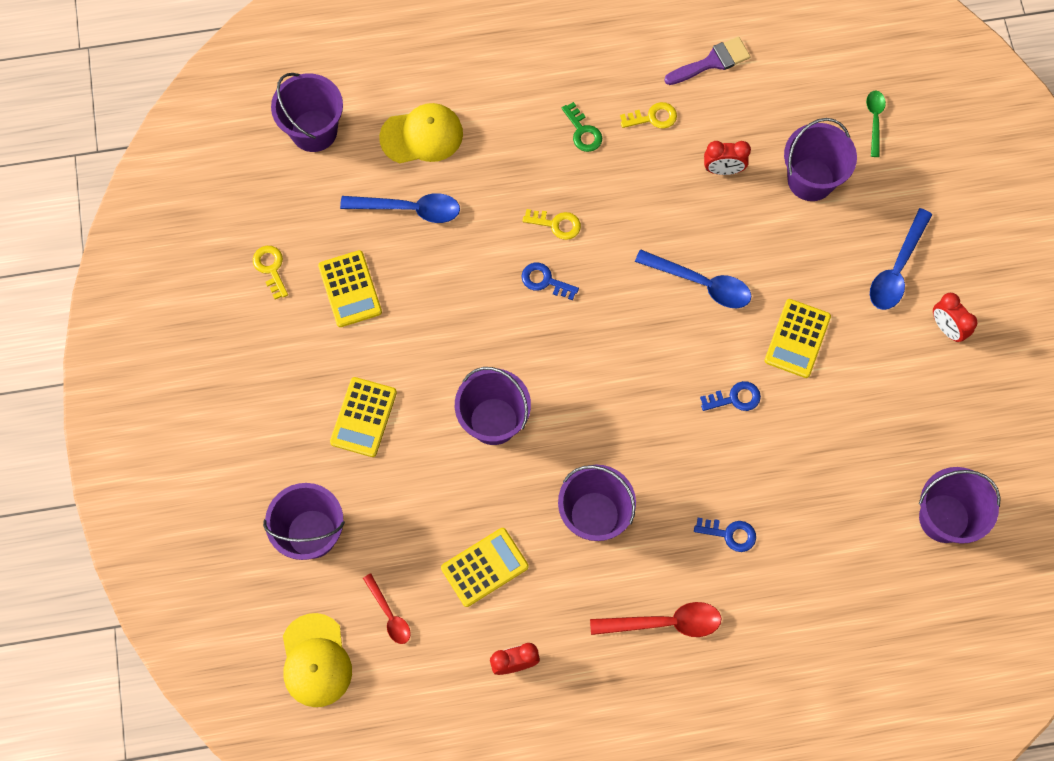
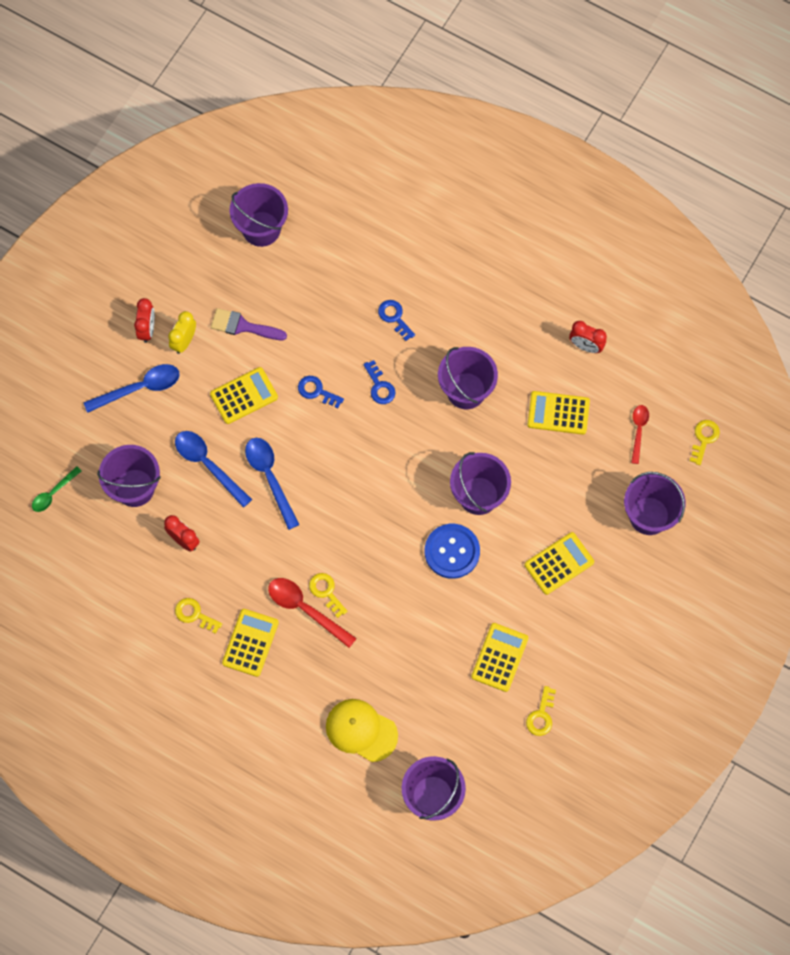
camera: 140 degrees left, 0 degrees up
(315, 661) = (704, 439): yellow cap -> yellow key
(409, 209) = (414, 682): blue spoon -> blue spoon (208, 465)
(474, 349) = (452, 551): none -> blue button
(545, 281) = (367, 560): blue key -> blue key (379, 386)
(583, 132) = (250, 643): green key -> yellow calculator
(664, 623) = (478, 300): red spoon -> red spoon (305, 609)
(712, 62) = (117, 622): purple brush -> purple brush (243, 326)
(902, 345) = (184, 341): none -> yellow clock

